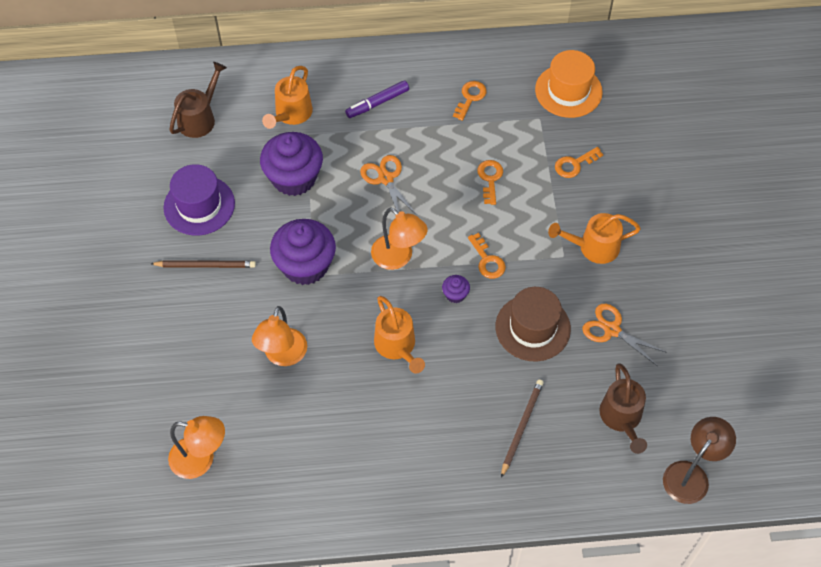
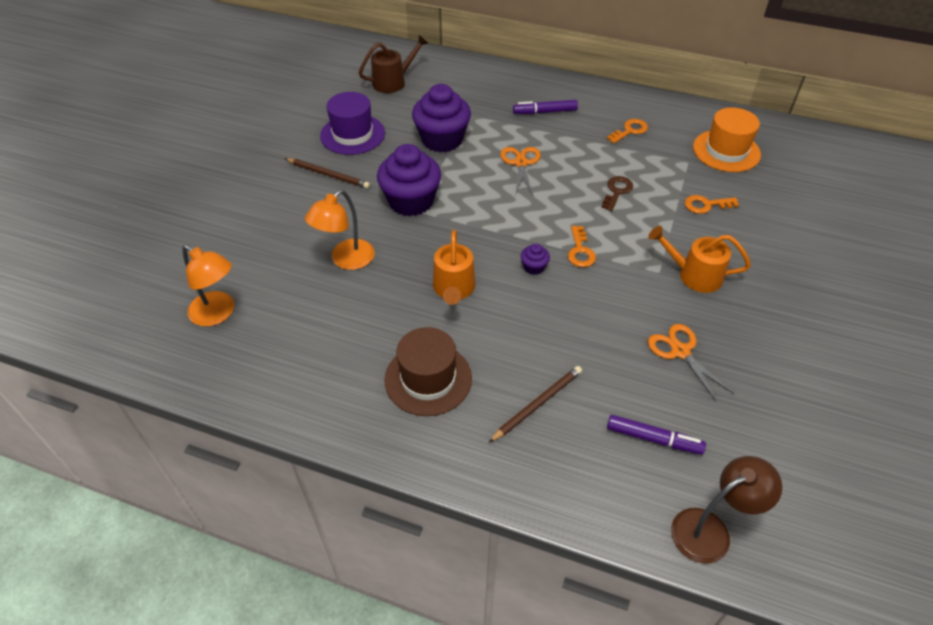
camera: 25 degrees right, 10 degrees down
(291, 114) = (467, 99): orange watering can -> none
(398, 258) = (497, 222): orange lamp -> none
(490, 179) = (617, 191): orange key -> brown key
(532, 328) = (596, 320): brown hat -> brown hat (428, 379)
(622, 418) = (653, 438): brown watering can -> purple marker

